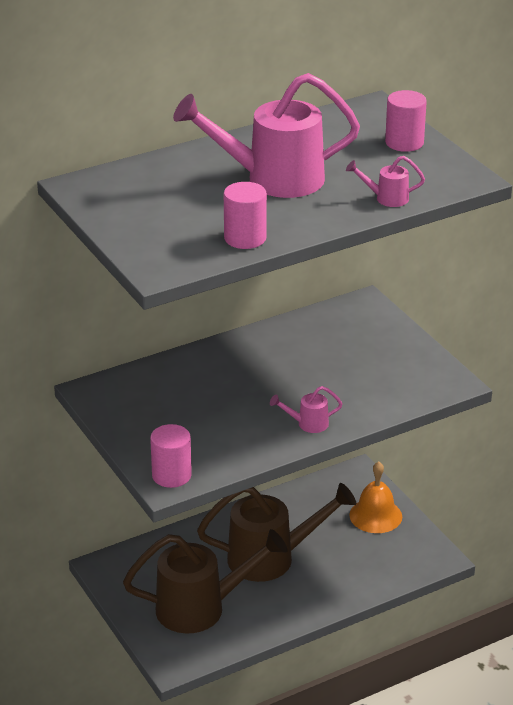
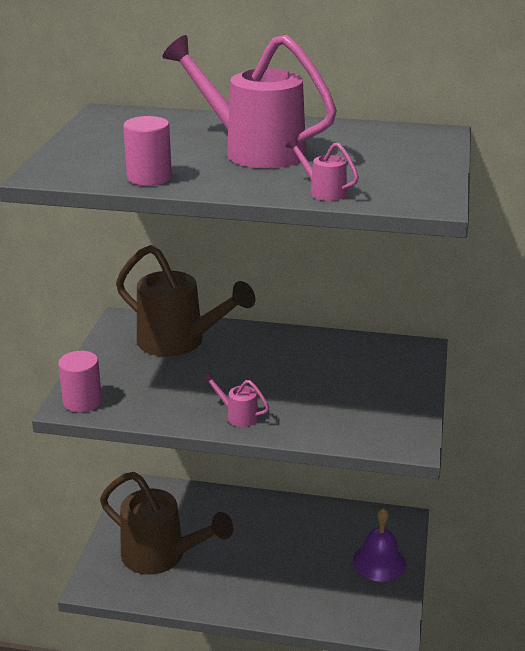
camera: 40 degrees right, 5 degrees down
(271, 558) = (257, 548): brown watering can -> brown watering can (179, 342)
(375, 515) = (379, 562): orange bell -> purple bell
(404, 143) = (419, 162): pink cylinder -> none

